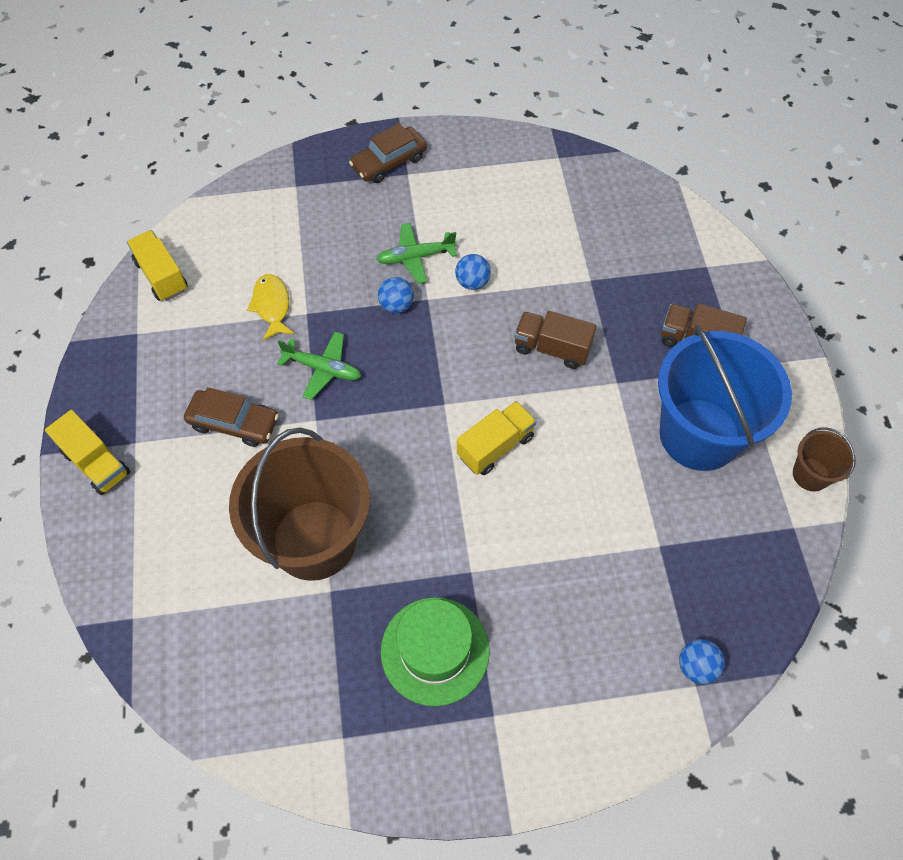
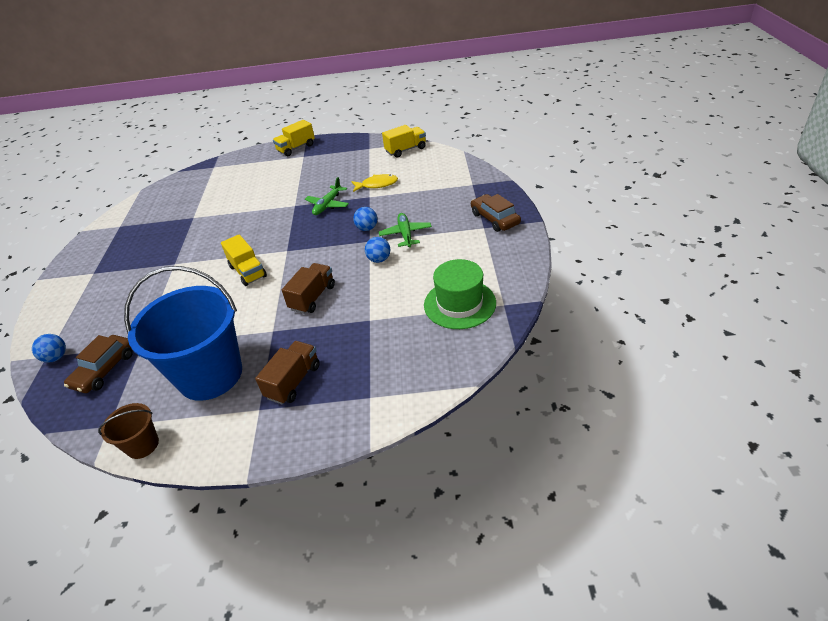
camera: 100 degrees right, 20 degrees down
(234, 423) = (303, 181): brown car -> brown car (104, 369)
(314, 540) = (223, 210): brown bucket -> none
(435, 650) = (140, 252): green hat -> green hat (459, 304)

